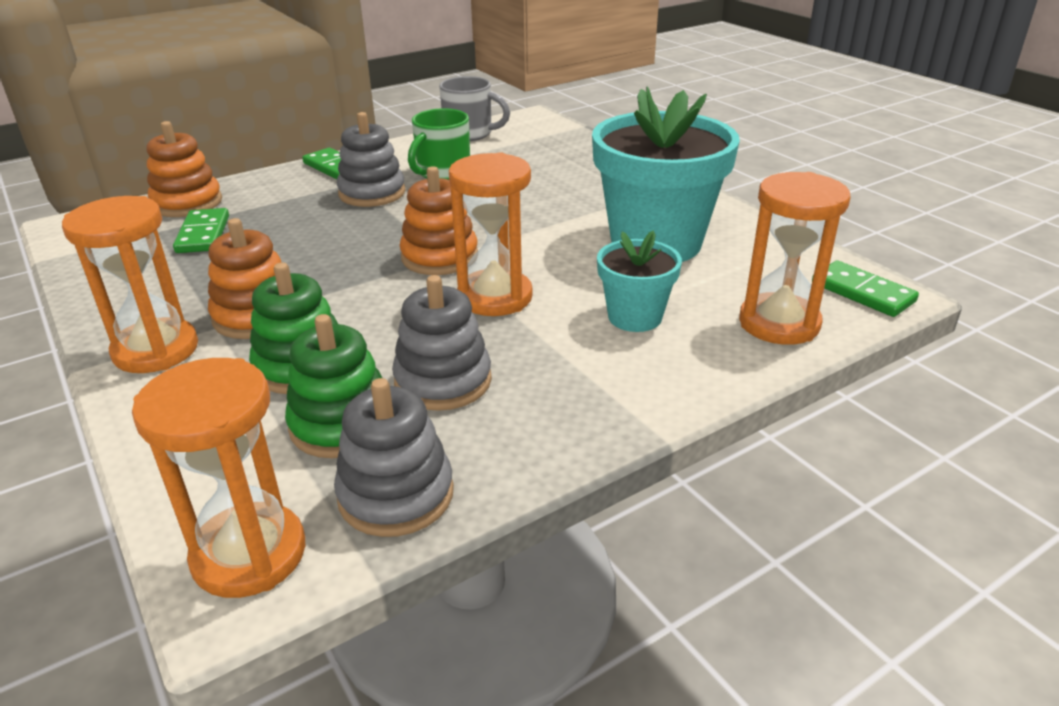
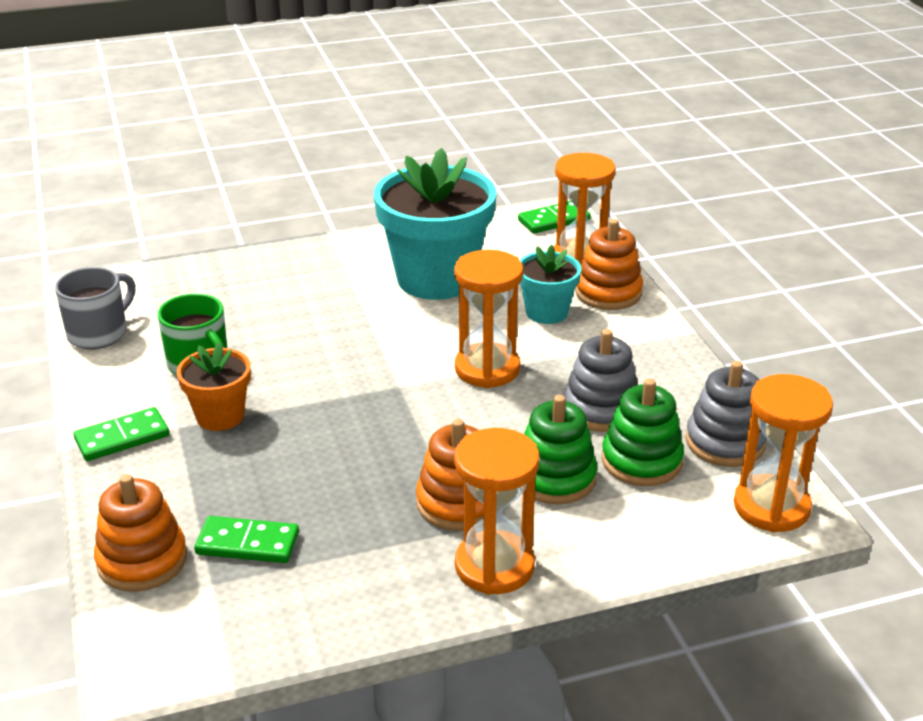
camera: 75 degrees left, 0 degrees up
(372, 193) = (220, 416): grey stacking toy -> orange flower pot
(439, 257) = (398, 388): orange stacking toy -> orange stacking toy (608, 292)

